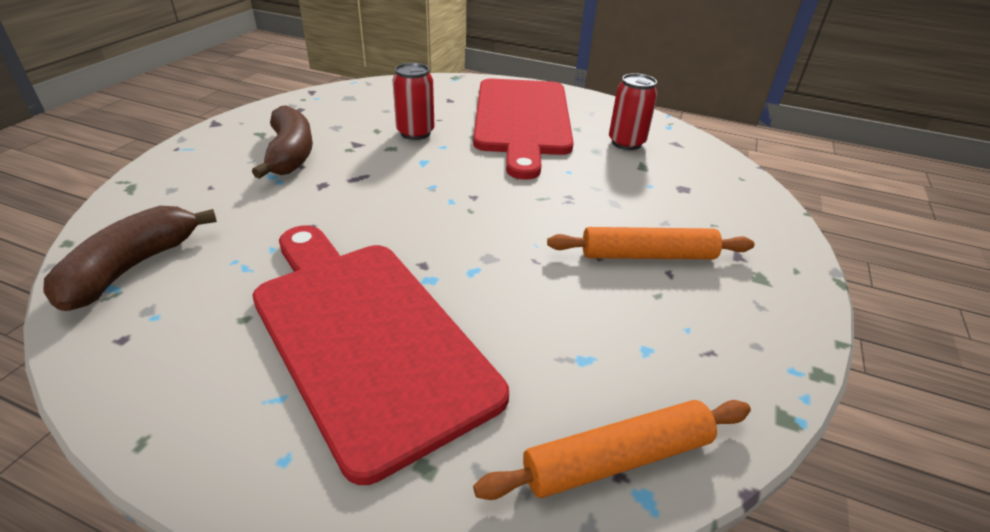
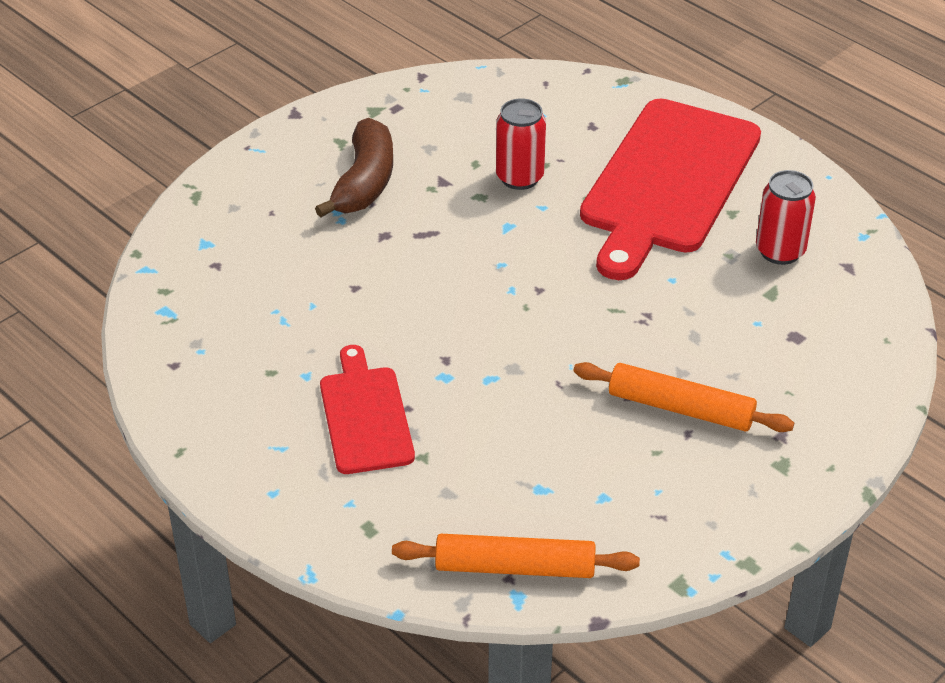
camera: 25 degrees right, 5 degrees up
(131, 268) = (188, 296): brown banana -> none
(365, 336) = (365, 415): red cutting board -> red cutting board, size x0.54

